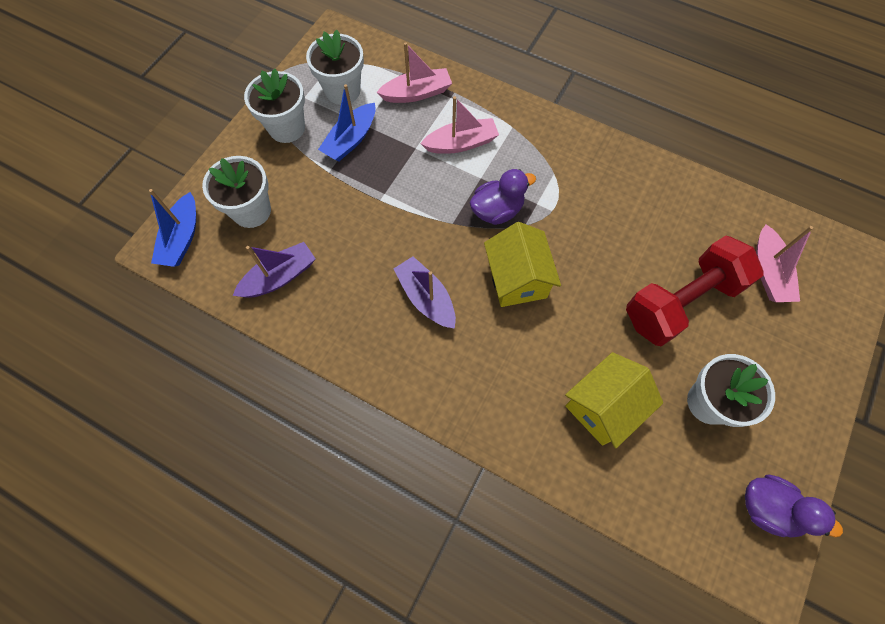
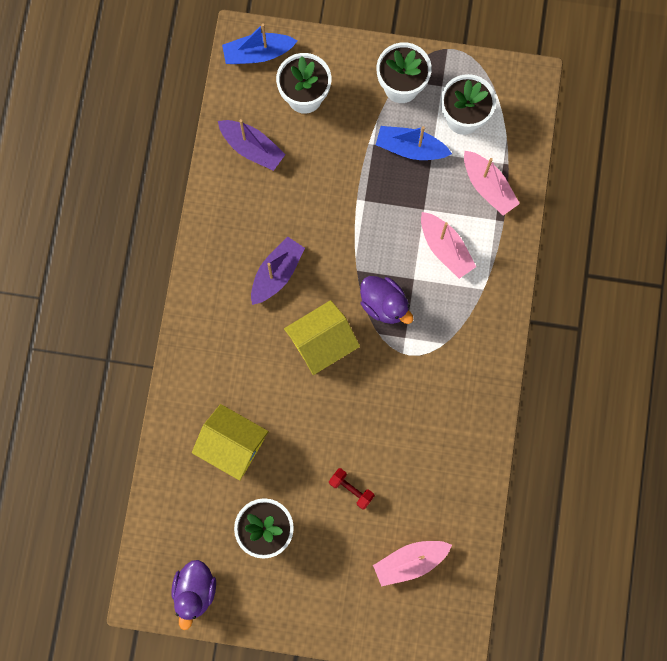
camera: 70 degrees right, 10 degrees up
(681, 302) = (351, 489): red dumbbell -> red dumbbell, size x0.40

